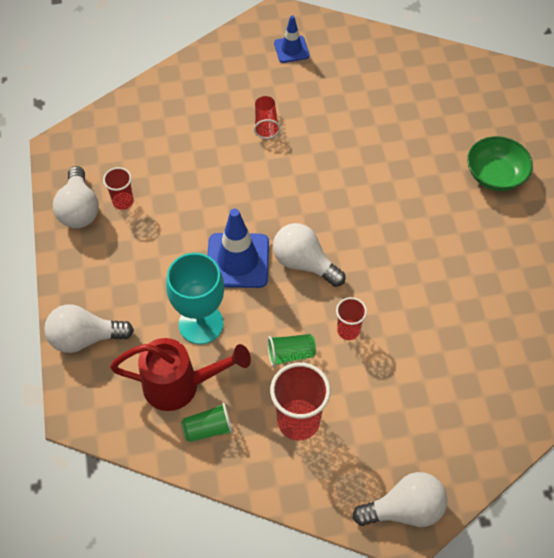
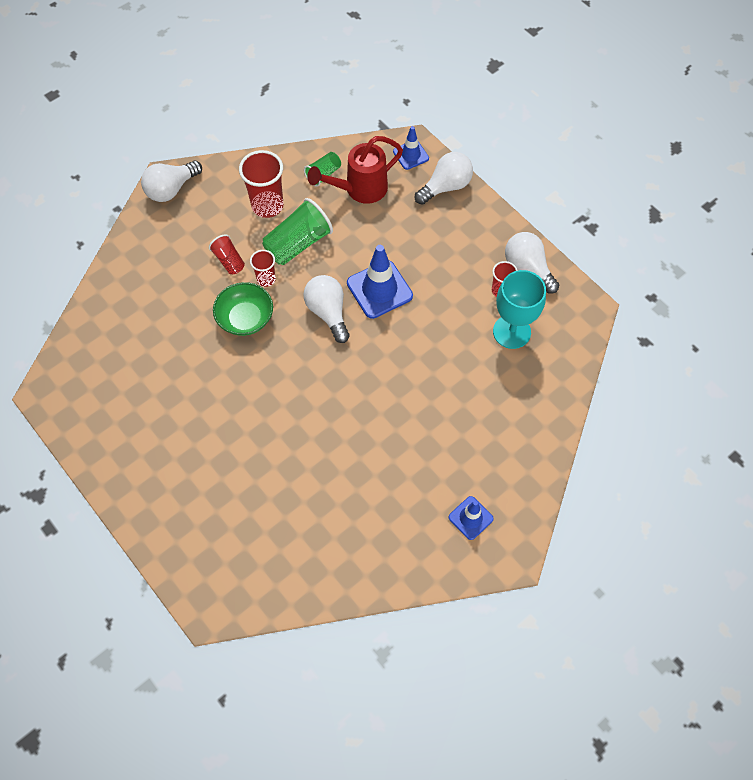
camera: 150 degrees right, 5 degrees up
(91, 400) = (411, 155): none -> blue traffic cone
(201, 324) = (374, 233): turquoise goblet -> turquoise goblet (511, 332)
(266, 124) = (439, 420): red cup -> red cup (229, 260)
(290, 354) = (298, 243): green cup -> green cup, size x1.78
(304, 263) = (328, 312): white light bulb -> white light bulb turned 120 degrees counterclockwise
(495, 175) = (208, 474): green bowl -> green bowl (245, 318)

